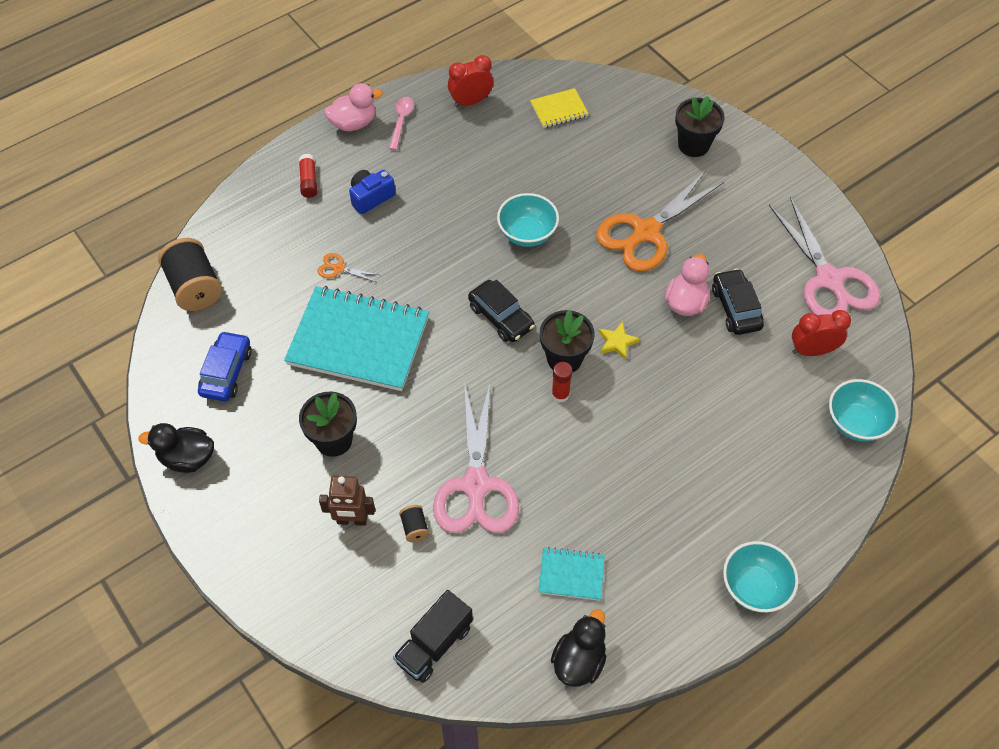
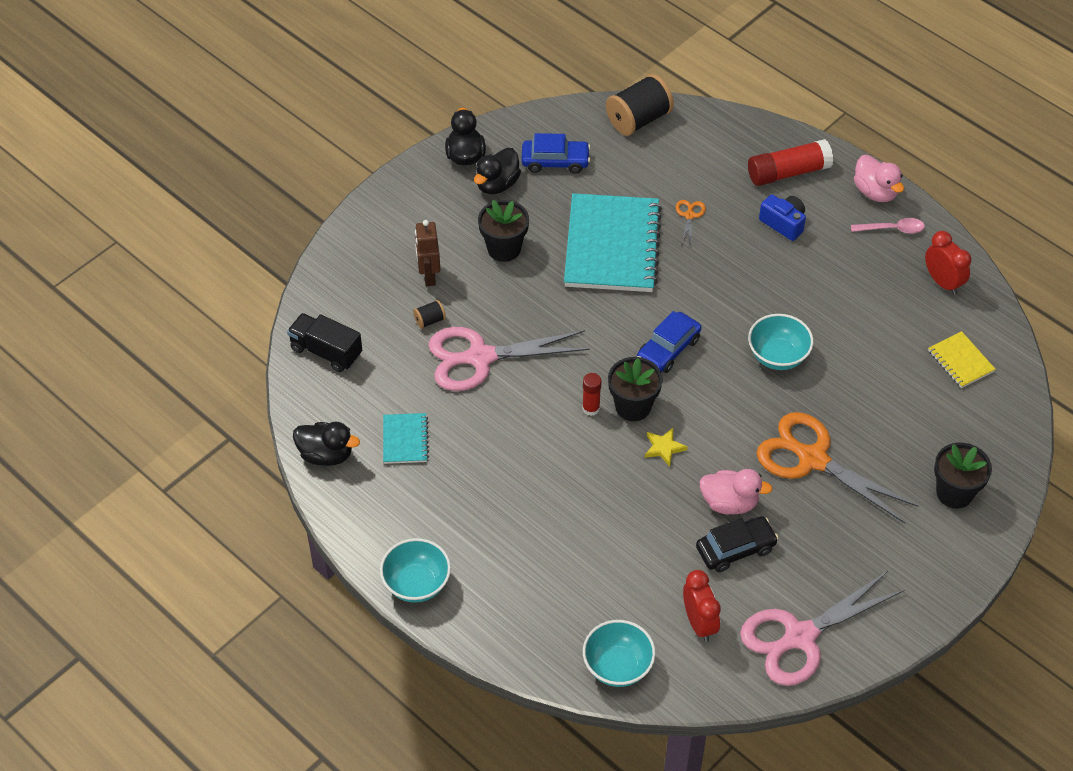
camera: 80 degrees right, 5 degrees down
(240, 433) = (497, 184): none -> black duck
(309, 181) = (788, 172): red glue stick -> red glue stick, size x1.79
(501, 317) = (668, 349): black car -> blue car

